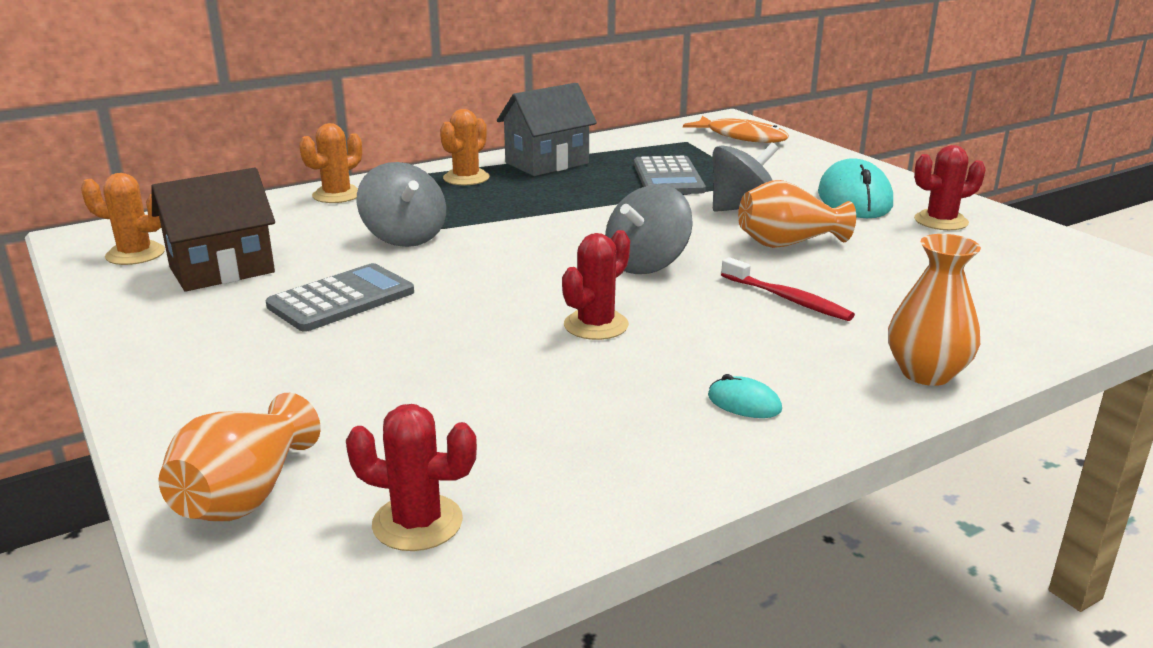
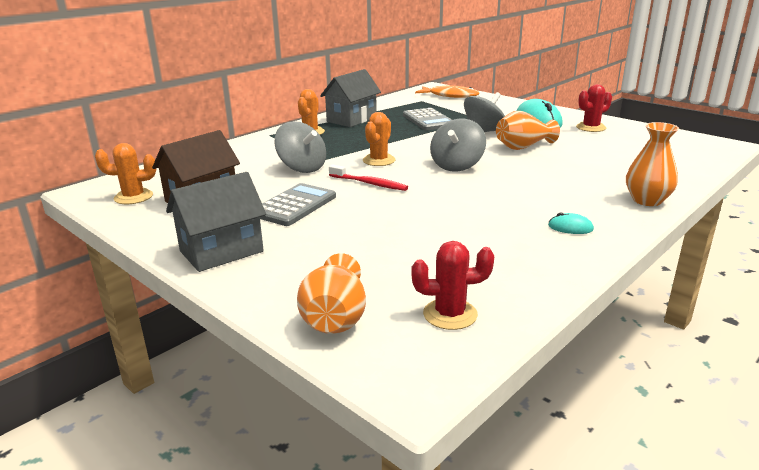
camera: 15 degrees left, 0 degrees up
(180, 358) = (221, 251): none -> grey house
(337, 195) = (237, 149): orange cactus -> orange cactus (379, 160)
(596, 325) = (457, 200): red cactus -> none
(788, 299) = (547, 174): red toothbrush -> red toothbrush (369, 183)

